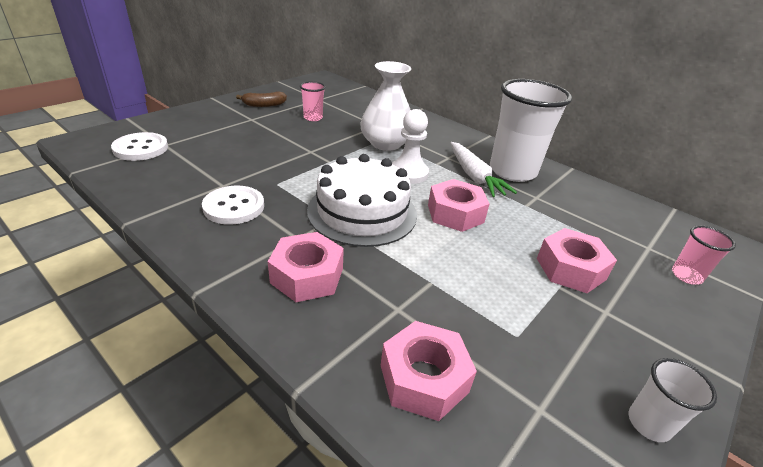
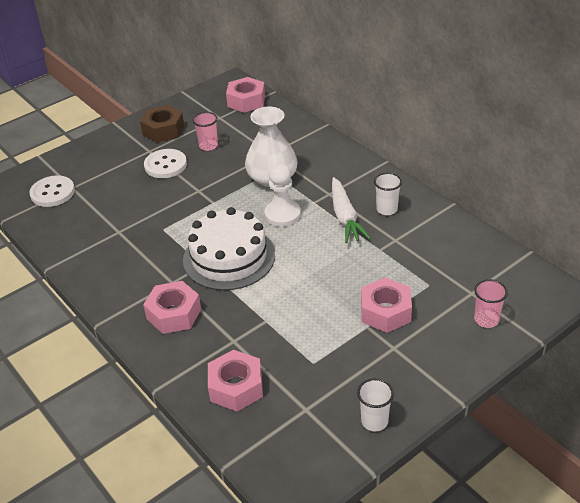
camera: 15 degrees right, 5 degrees up
(234, 207) = (126, 253): white button -> white button (165, 165)
(264, 105) = (163, 130): brown banana -> brown nut
(455, 213) = (309, 258): pink nut -> pink nut (246, 101)
(512, 171) = (387, 209): white cup -> white cup, size x0.45

